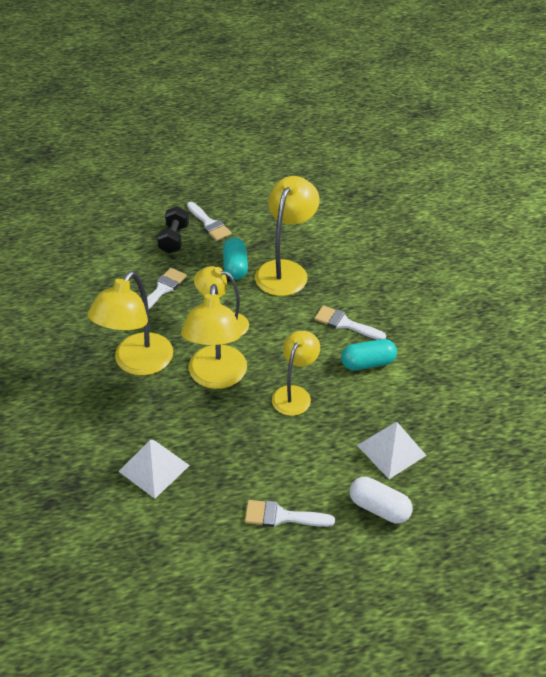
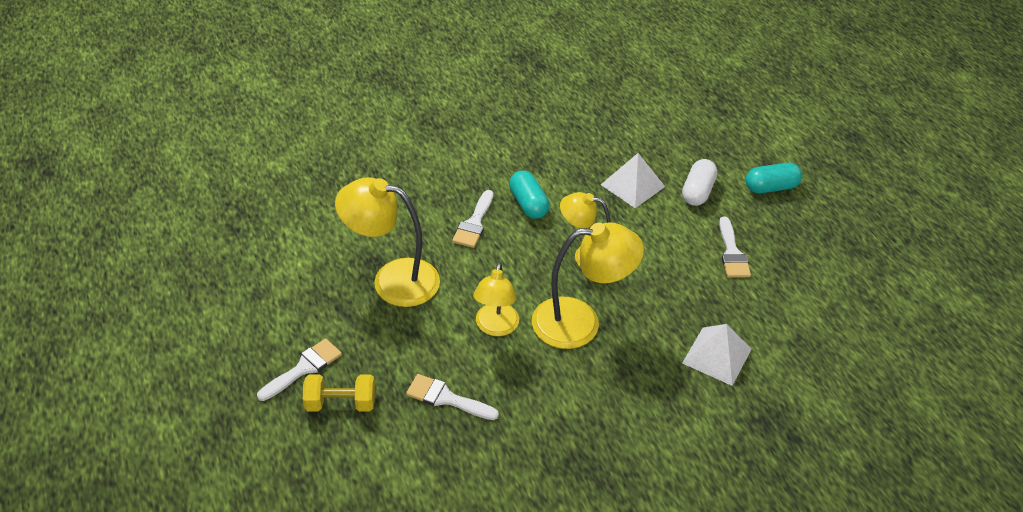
camera: 100 degrees left, 0 degrees up
(137, 363) = (579, 399): yellow lamp -> none
(174, 239) = (340, 403): black dumbbell -> yellow dumbbell
(235, 267) = (392, 329): turquoise capsule -> turquoise capsule (771, 187)

